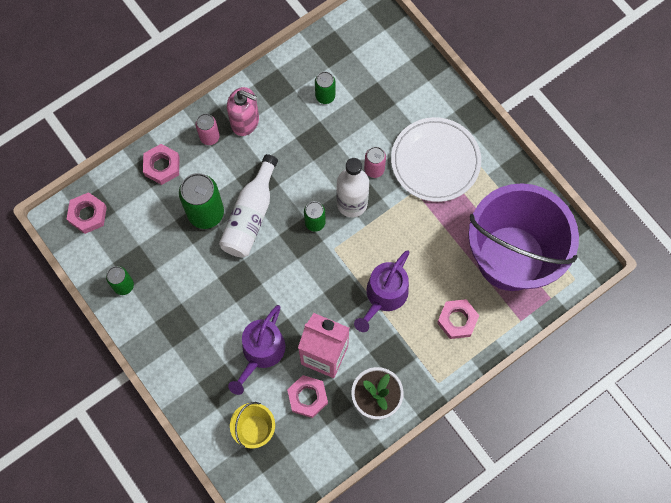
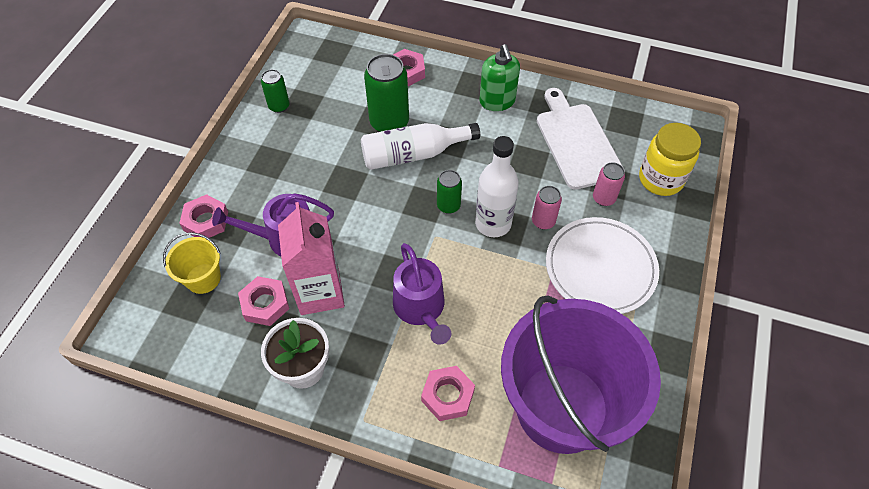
camera: 55 degrees right, 15 degrees down
(88, 215) = (324, 51): pink nut -> pink nut (206, 221)
(209, 137) = (460, 86): pink can -> pink can (603, 198)
(245, 121) = (497, 101): pink soap dispenser -> green soap dispenser
(325, 96) = (576, 142): green can -> white cutting board
(384, 296) = (421, 308): purple watering can -> purple watering can turned 105 degrees counterclockwise
(397, 67) = (660, 179): none -> yellow jar

